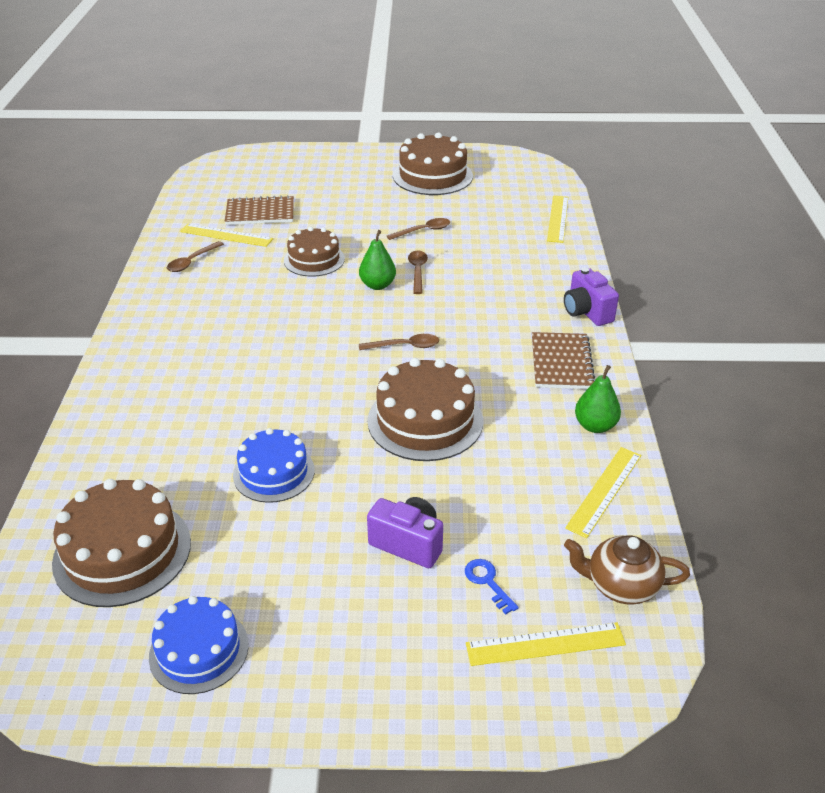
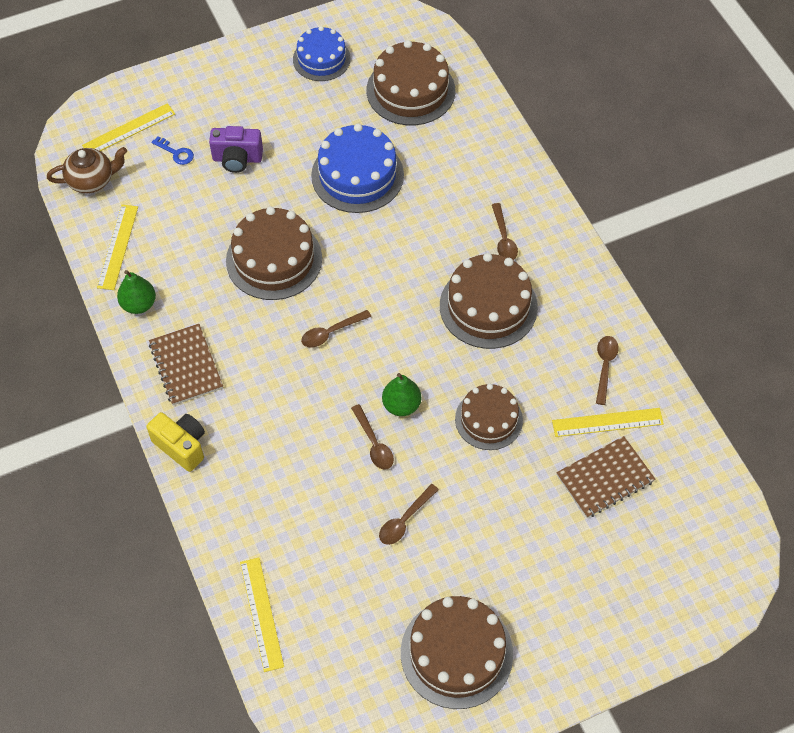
camera: 155 degrees right, 20 degrees up
(178, 365) = (503, 238): none -> brown spoon
(245, 322) = (488, 306): none -> brown cake
(274, 472) = (357, 175): blue cake -> blue cake, size x1.52
(586, 312) = (181, 446): purple camera -> yellow camera

